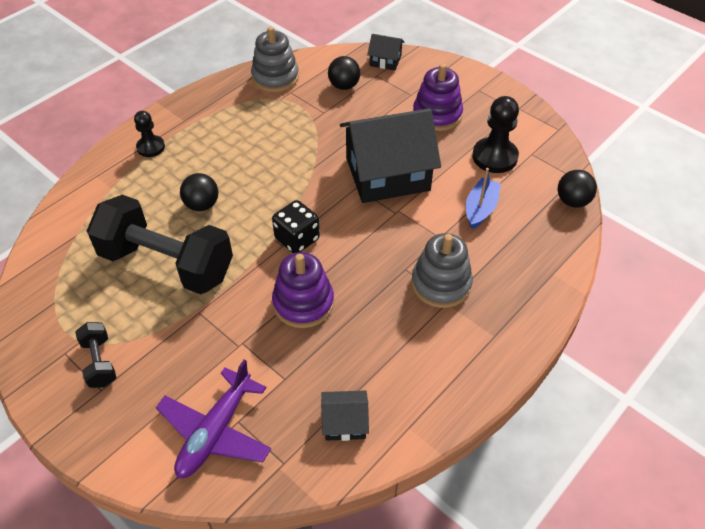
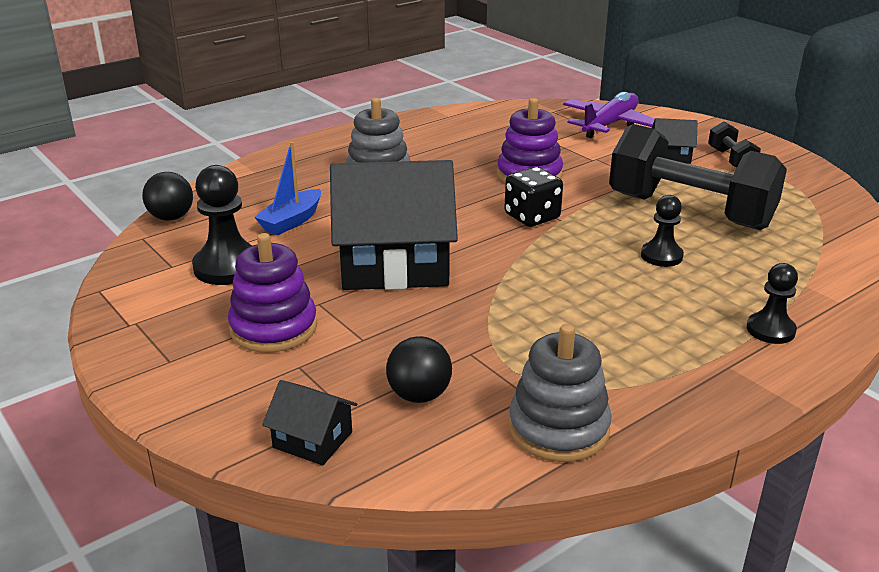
camera: 170 degrees left, 20 degrees down
(202, 205) = (661, 256): black ball -> black pawn
(345, 422) = (501, 121): black house -> black house (670, 156)

